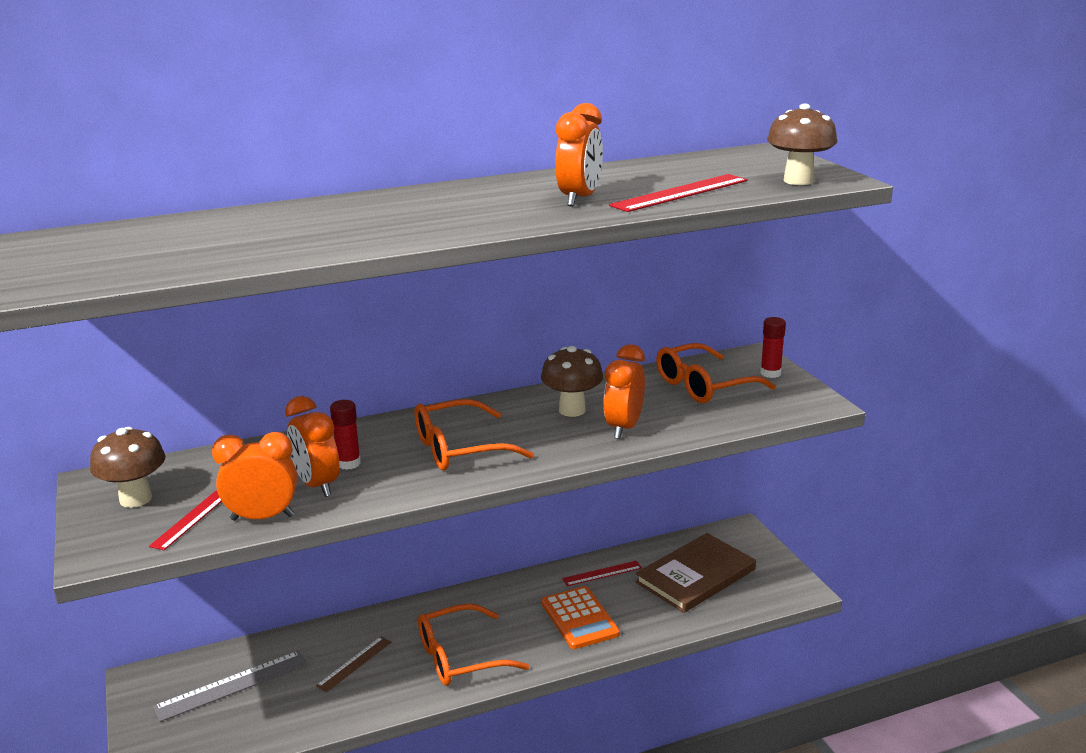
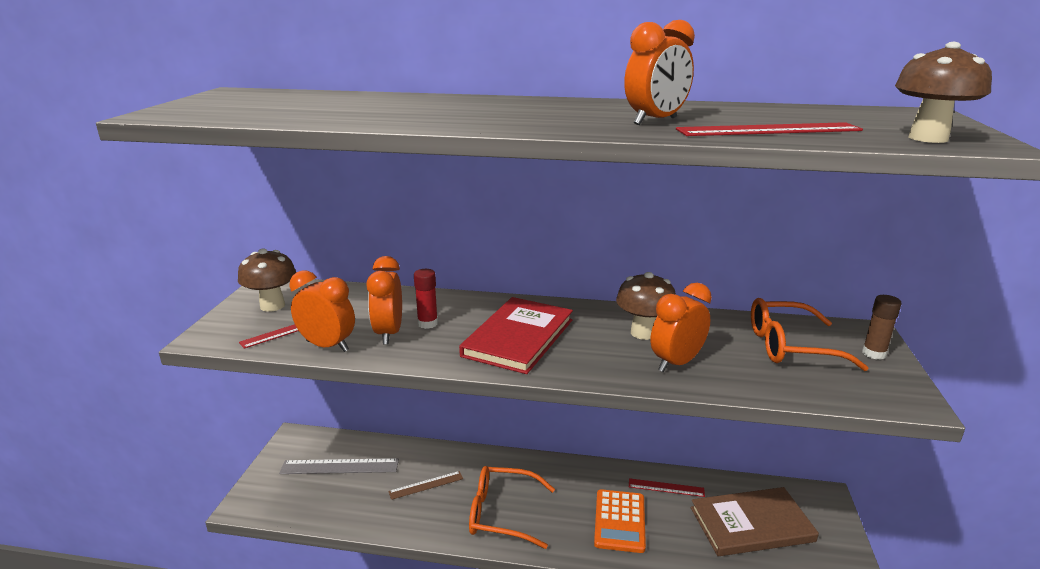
camera: 30 degrees right, 0 degrees up
(459, 449) = (518, 338): orange glasses -> red book
(770, 373) = (874, 353): red glue stick -> brown glue stick

